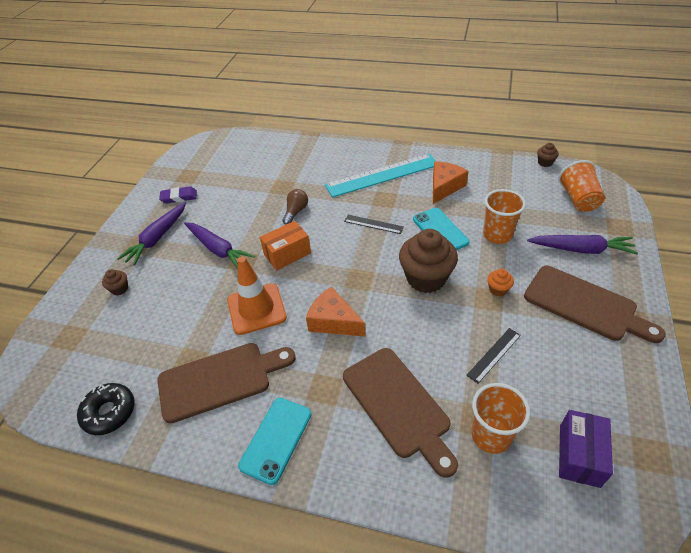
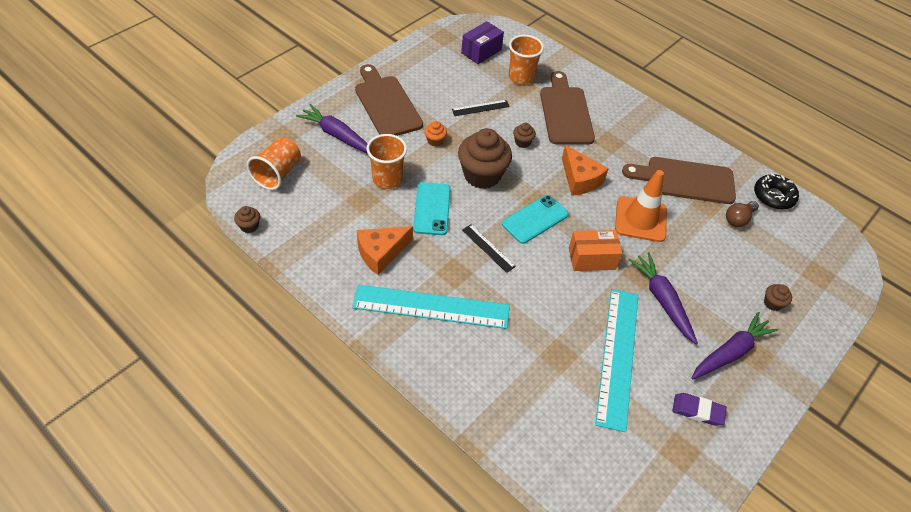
camera: 160 degrees left, 5 degrees up
(241, 202) = (618, 356): none -> turquoise ruler
(276, 439) = (654, 131): turquoise phone -> turquoise phone (535, 219)
(296, 212) = (560, 306): brown light bulb -> brown light bulb (738, 219)
(416, 334) = (522, 142): none -> brown cupcake

